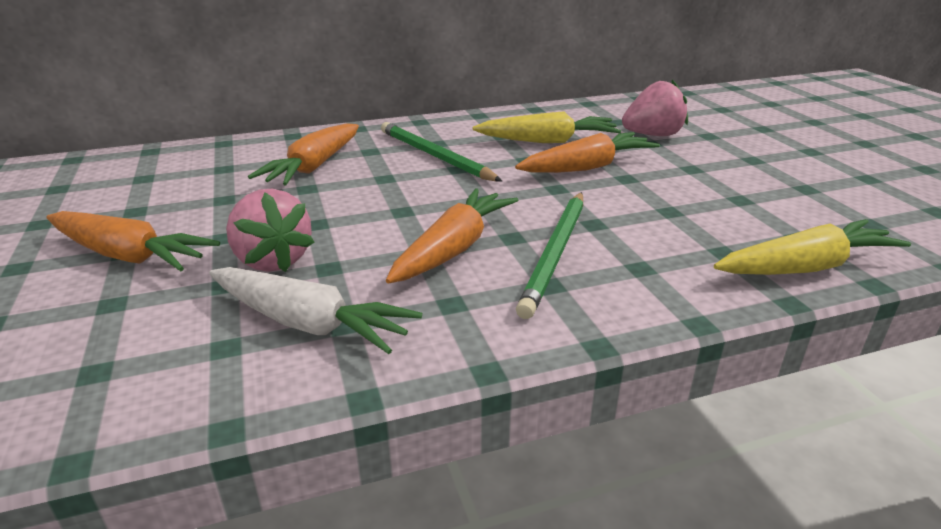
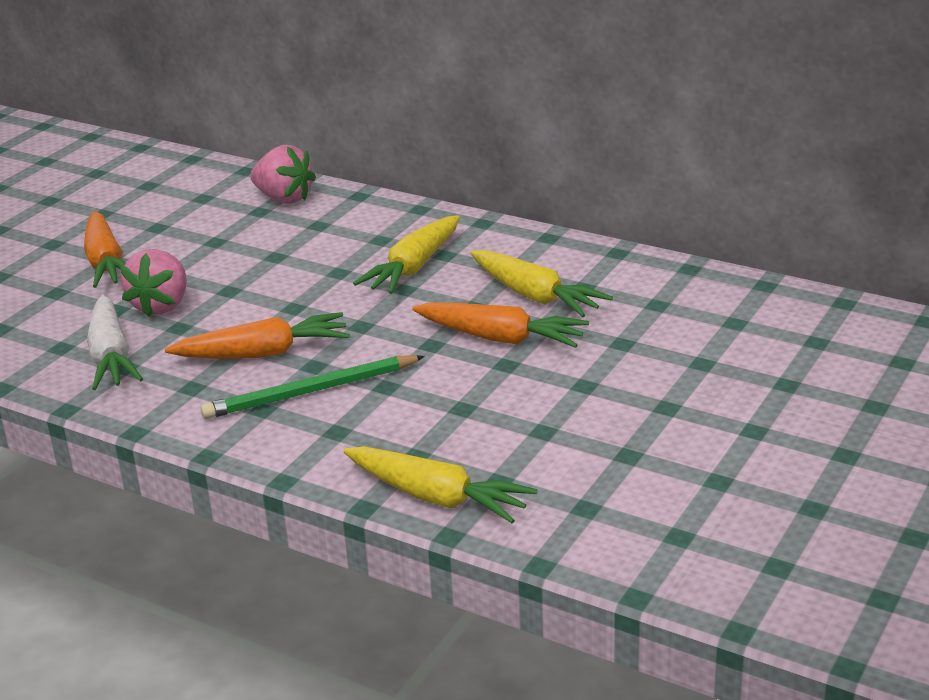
camera: 50 degrees right, 0 degrees up
(313, 167) = (314, 237): orange carrot -> none
(434, 156) = (413, 268): green pencil -> yellow carrot
(652, 135) = (646, 335): pink strawberry -> pink strawberry (284, 198)

